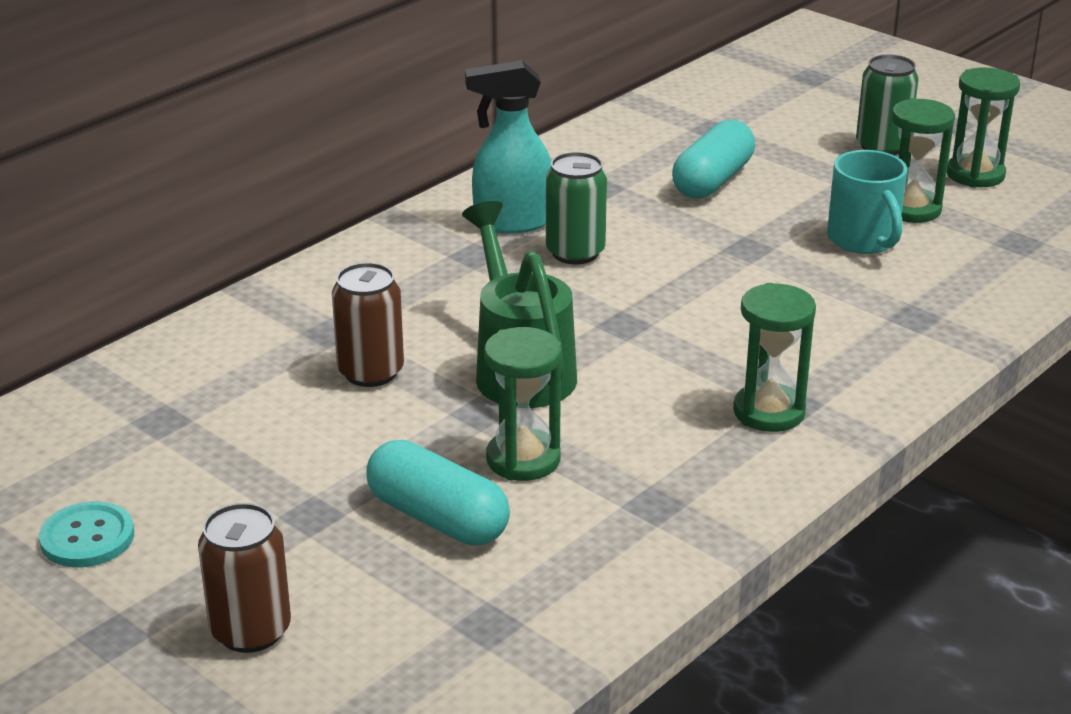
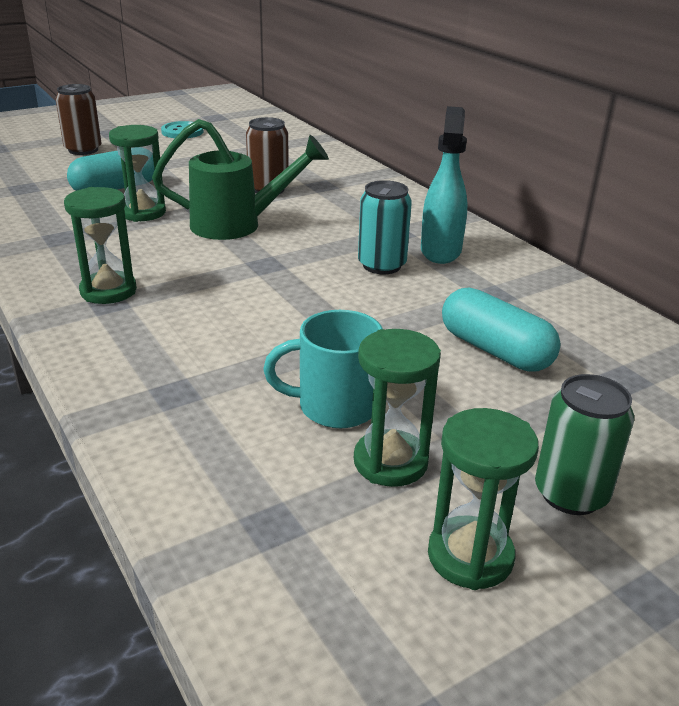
camera: 105 degrees right, 0 degrees up
(575, 252) = (381, 265): green can -> turquoise can

